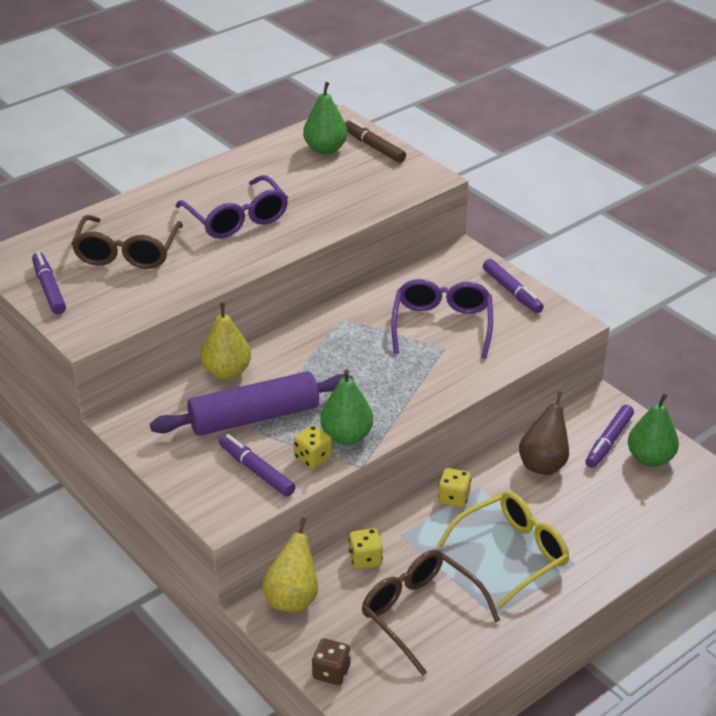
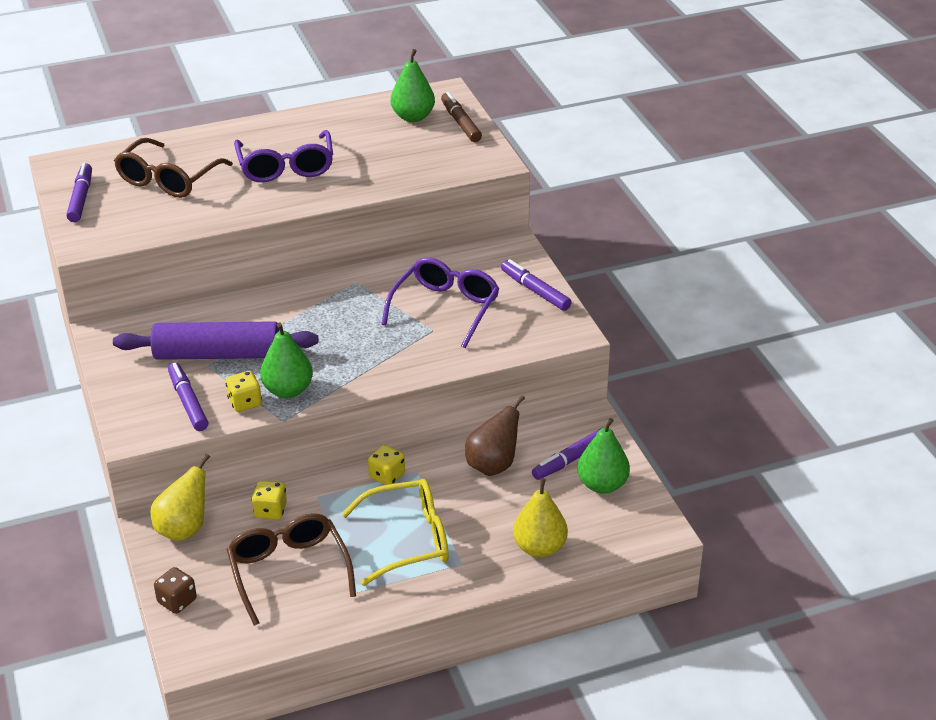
camera: 20 degrees right, 0 degrees up
(227, 372) = (220, 309): yellow pear -> yellow pear (539, 548)
(512, 292) = (535, 291): purple marker -> purple marker turned 150 degrees clockwise

